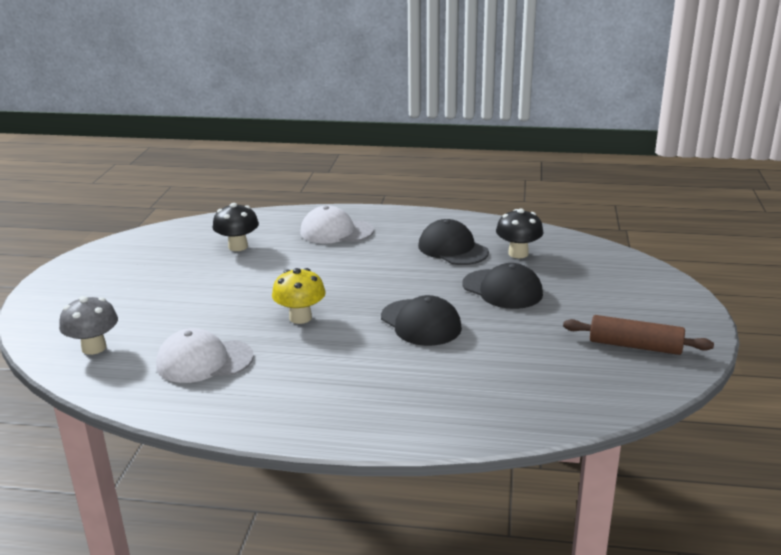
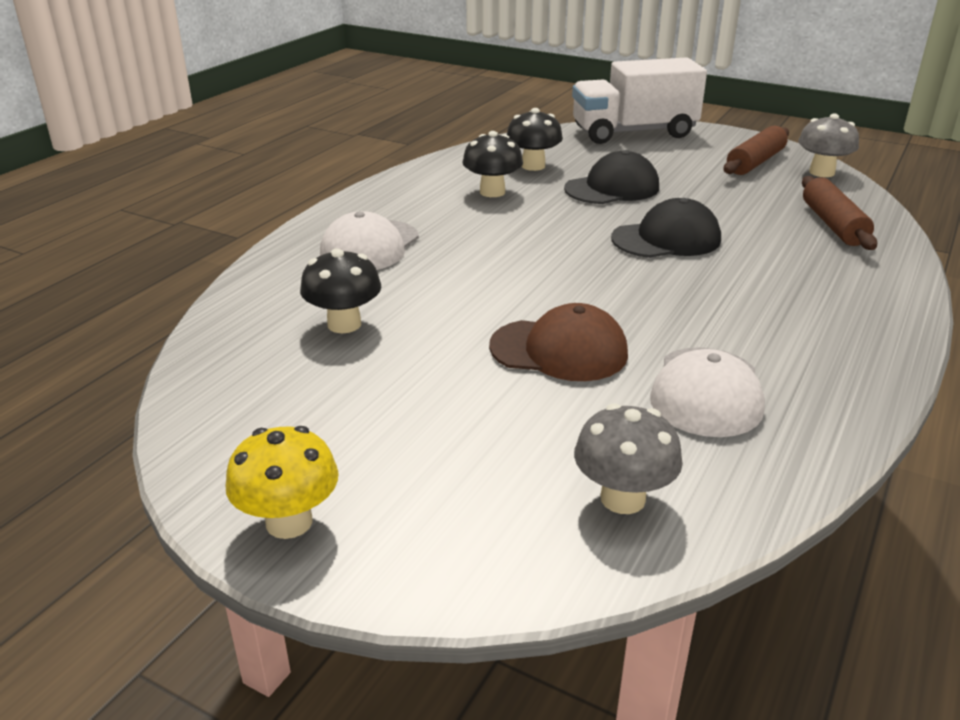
camera: 70 degrees left, 5 degrees up
(235, 309) = (559, 350): none -> brown cap
(300, 317) = (614, 306): yellow mushroom -> yellow mushroom (289, 522)
(452, 249) = (492, 192): black cap -> black mushroom
(513, 396) = (833, 224): none -> brown rolling pin
(646, 280) = (633, 132): none -> white truck
(646, 384) = (821, 172): none -> grey mushroom

